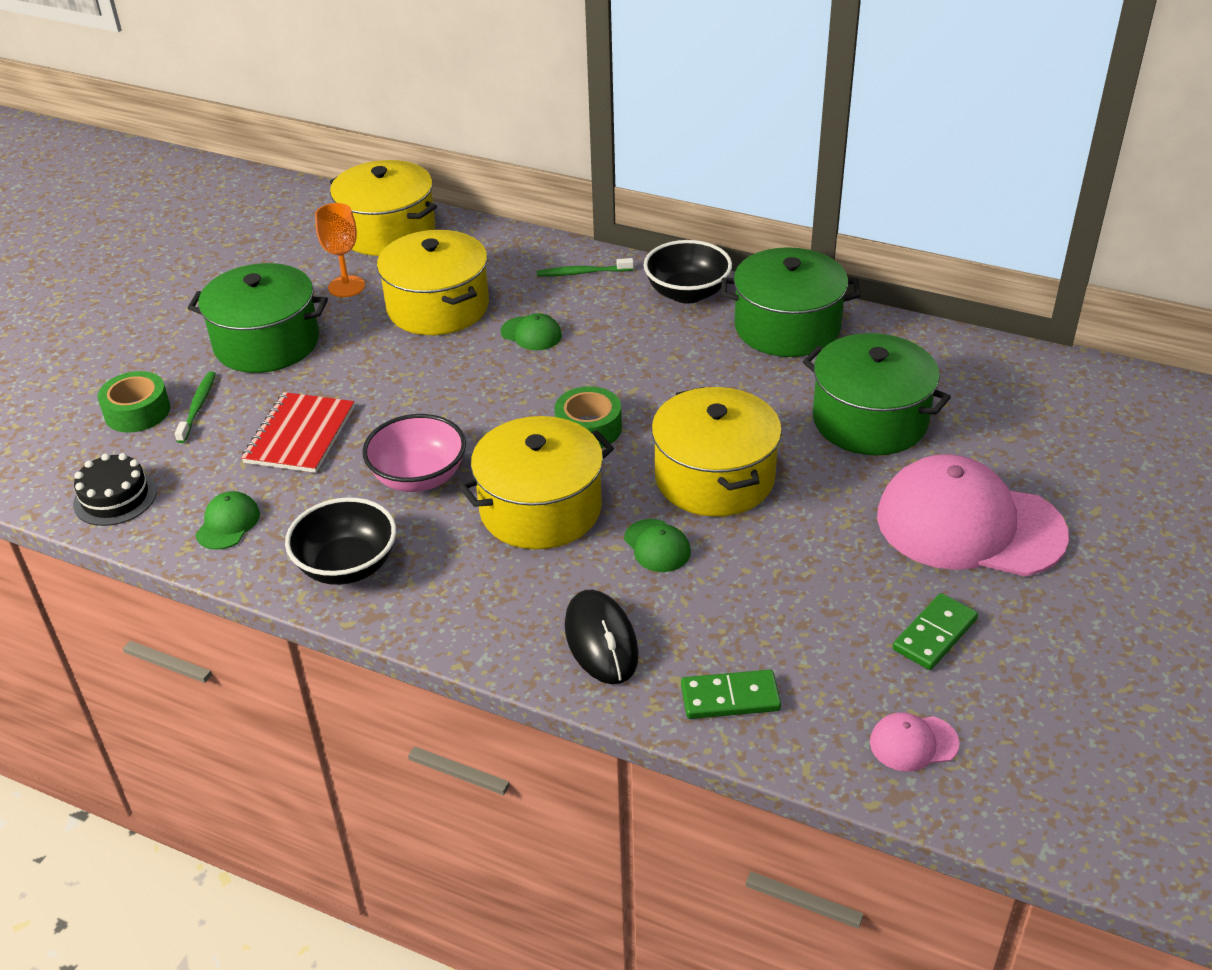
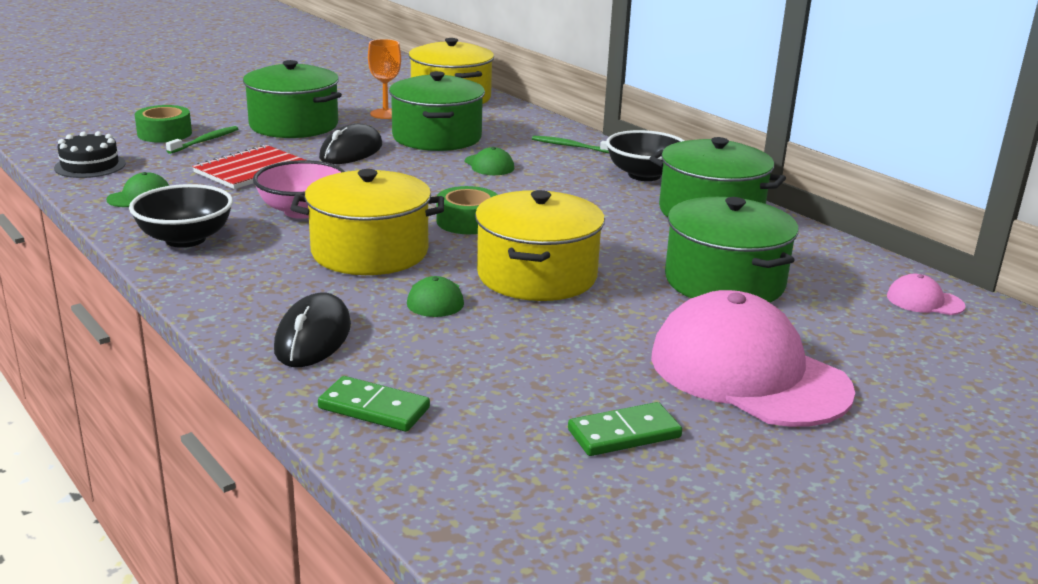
camera: 25 degrees right, 15 degrees down
(374, 365) = (351, 152): none -> black mouse
(438, 307) = (437, 137): yellow pot -> green pot
(913, 743) = (508, 502): pink cap -> pink cap (924, 301)

